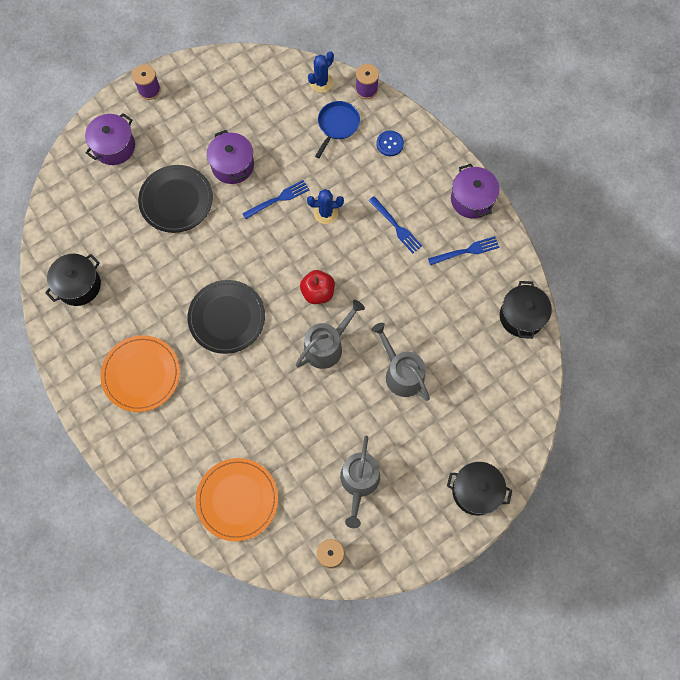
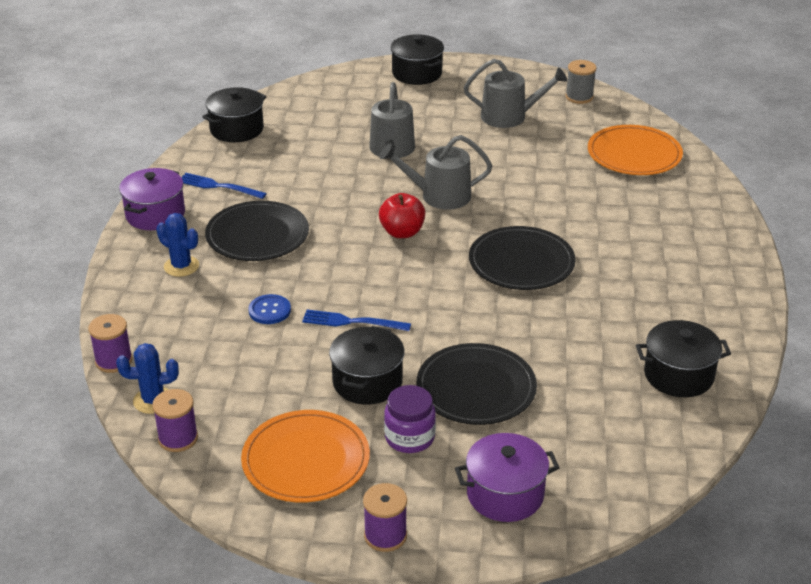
camera: 140 degrees left, 35 degrees down
(141, 374) = (661, 269): orange plate -> orange plate (306, 460)
(183, 147) = (409, 437): none -> purple jar
(232, 165) = (367, 382): purple pot -> black pot
(287, 72) = (178, 438): none -> purple spool
(325, 213) = (314, 283): blue cactus -> blue cactus (181, 266)
(337, 125) = (195, 348): blue pan -> none
(359, 482) = (509, 116): grey watering can -> grey watering can turned 45 degrees clockwise
(390, 144) = (165, 298): blue button -> blue button (269, 310)
(396, 226) = (257, 235): blue fork -> black plate

